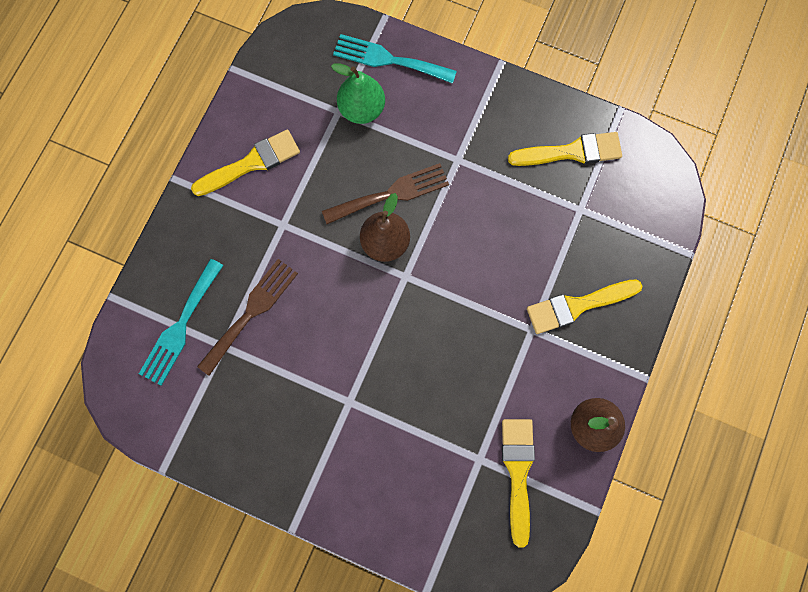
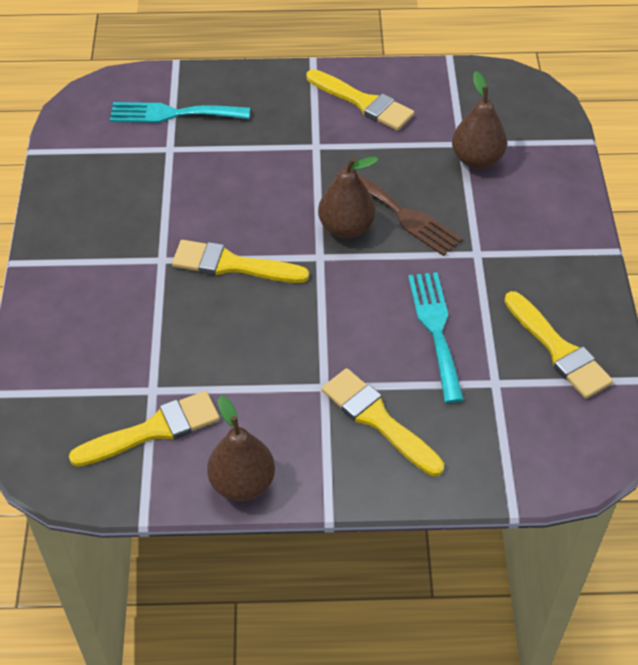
camera: 65 degrees right, 25 degrees down
(251, 312) = (214, 155): brown fork -> none
(362, 109) = (477, 159): green pear -> brown pear
(382, 348) = (232, 265): none -> yellow brush
(389, 59) = (546, 160): turquoise fork -> turquoise fork (436, 329)

